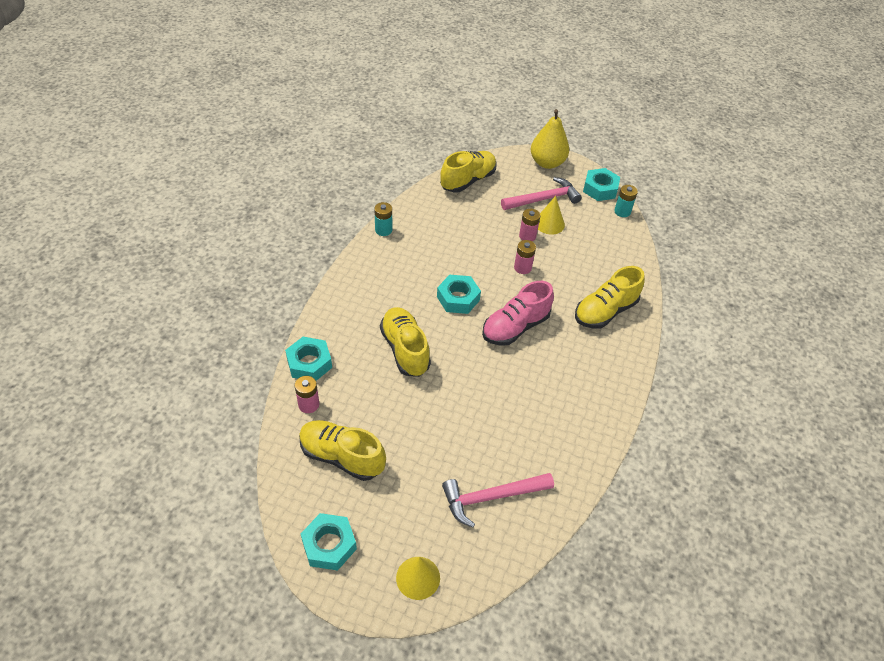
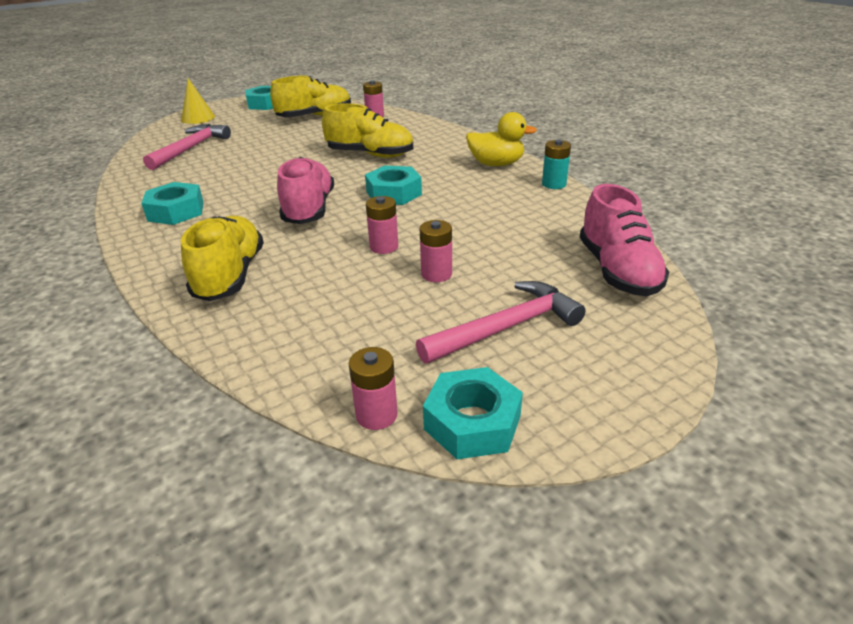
camera: 130 degrees right, 15 degrees down
(309, 363) = (413, 122): turquoise nut -> turquoise nut (176, 211)
(370, 268) = (496, 164): none -> yellow duck
(468, 180) = (617, 271): yellow shoe -> pink shoe
(543, 199) = (506, 327): pink hammer -> pink hammer turned 135 degrees counterclockwise
(547, 163) = (619, 386): yellow pear -> none
(549, 223) = (441, 306): yellow cone -> none
(622, 212) = (376, 415): turquoise battery -> pink battery

